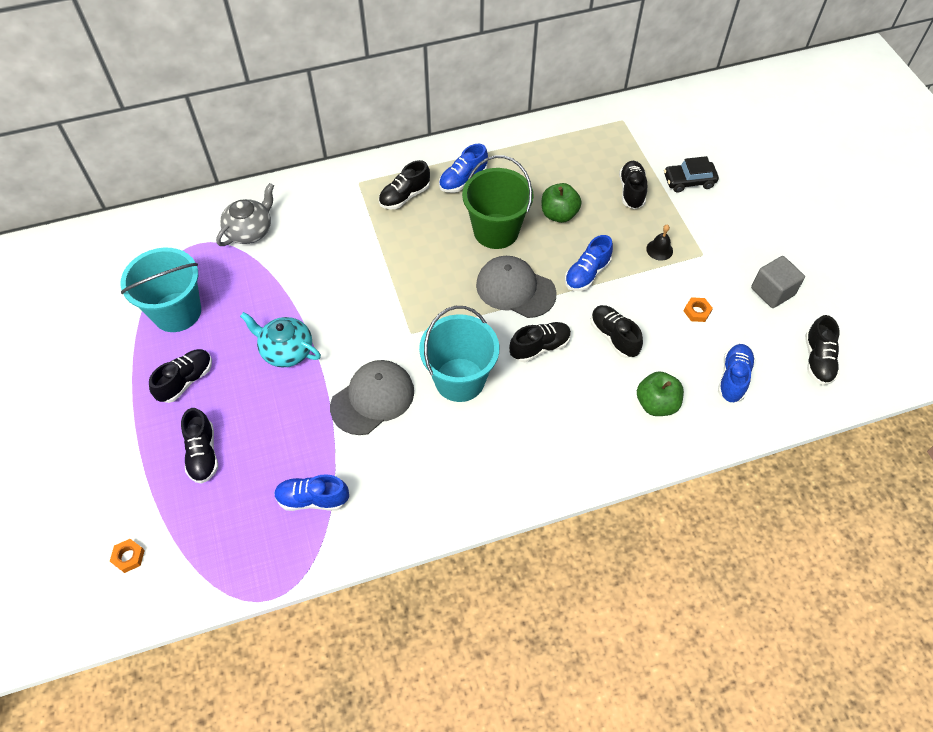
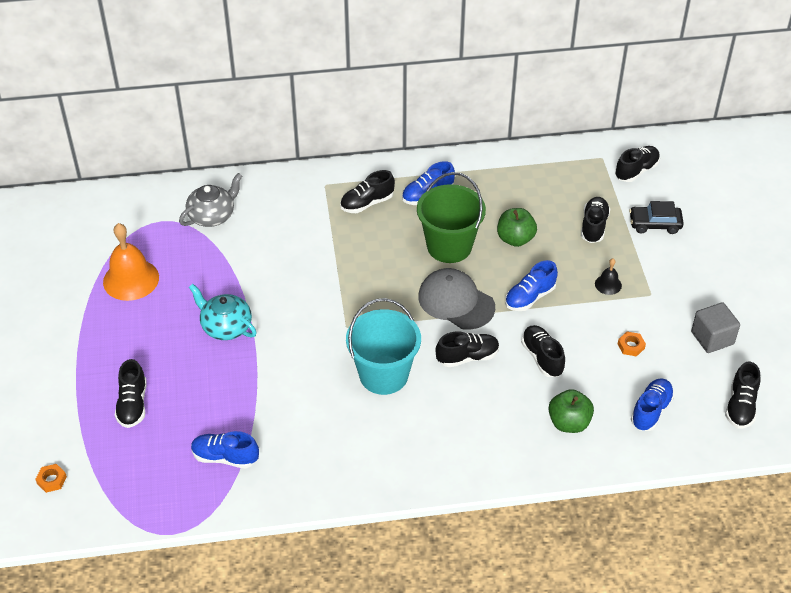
camera: 10 degrees right, 10 degrees down
(177, 312) = (131, 279): turquoise bucket -> orange bell
(186, 381) = (128, 340): black shoe -> black shoe (636, 171)
(373, 398) = (298, 380): grey cap -> none

